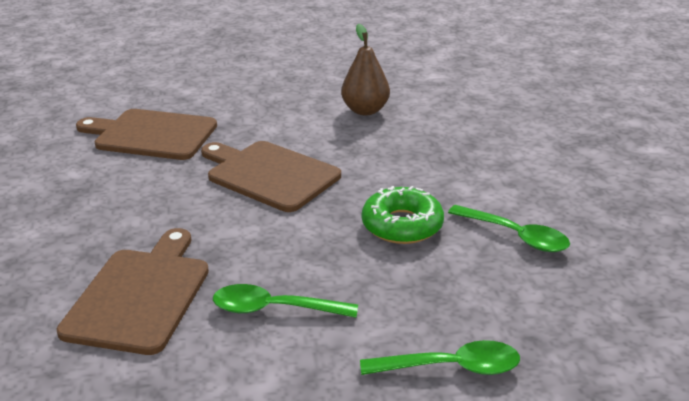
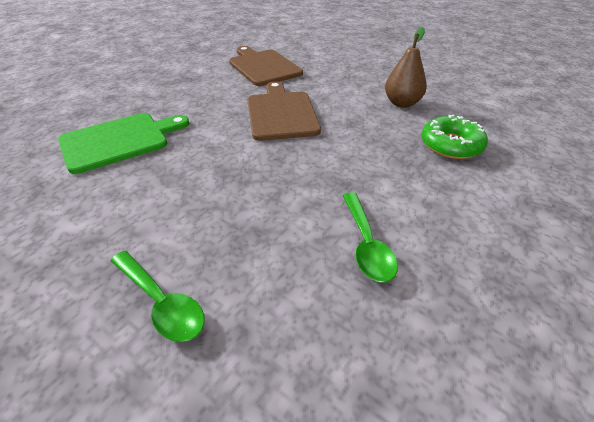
camera: 45 degrees right, 10 degrees up
(141, 295) = (119, 141): brown cutting board -> green cutting board
(274, 309) = (151, 188): green spoon -> none
(402, 225) = (301, 185): green donut -> green donut (451, 145)

